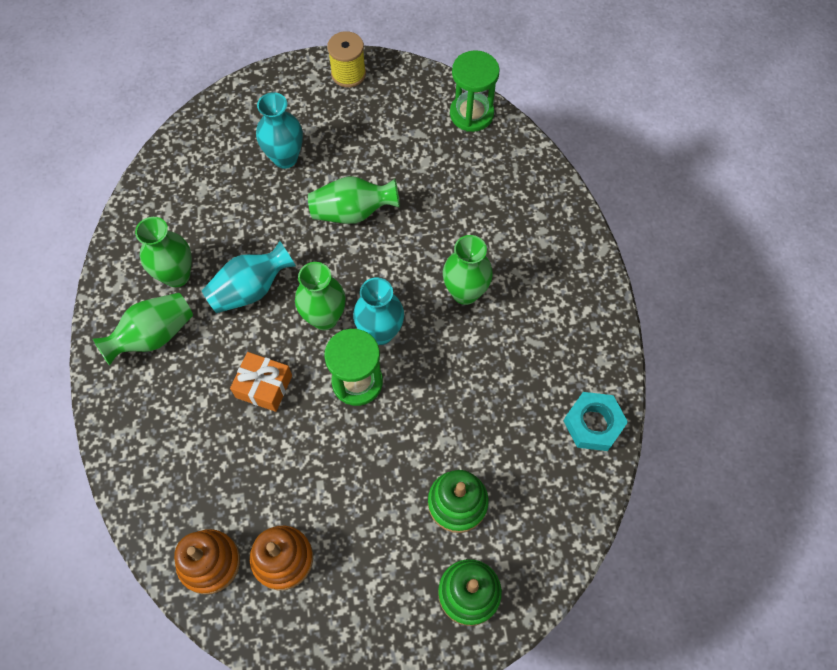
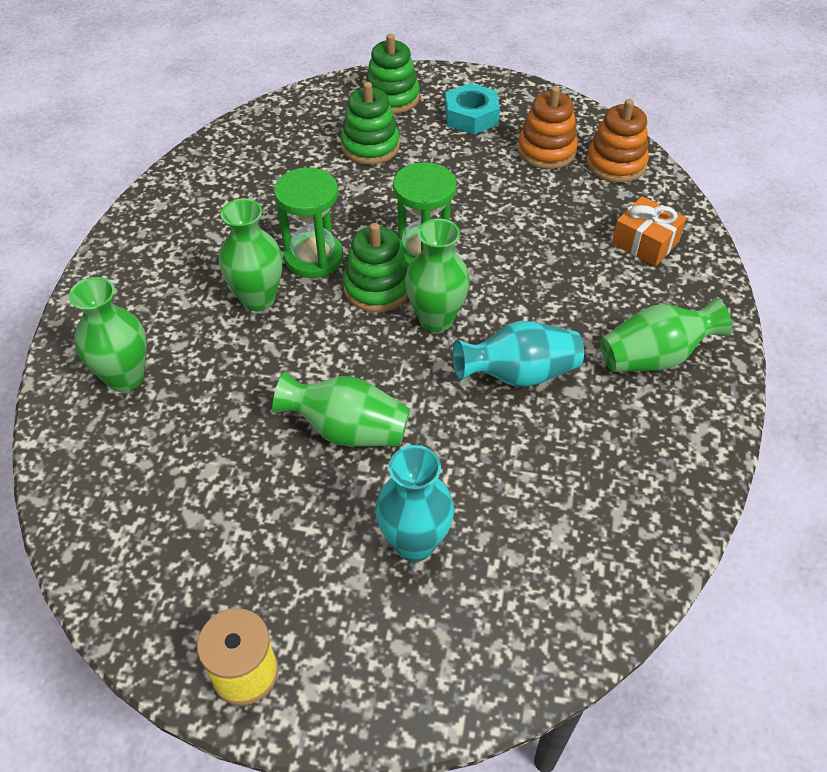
camera: 160 degrees left, 15 degrees down
(177, 275) = (615, 419): green vase -> green vase (125, 378)
(264, 386) = (529, 274): orange gift -> orange gift (645, 242)
(380, 332) = (377, 288): turquoise vase -> green stacking toy
(471, 114) = (93, 523): green hourglass -> green hourglass (314, 258)
(593, 424) = (208, 164): turquoise nut -> turquoise nut (471, 116)

